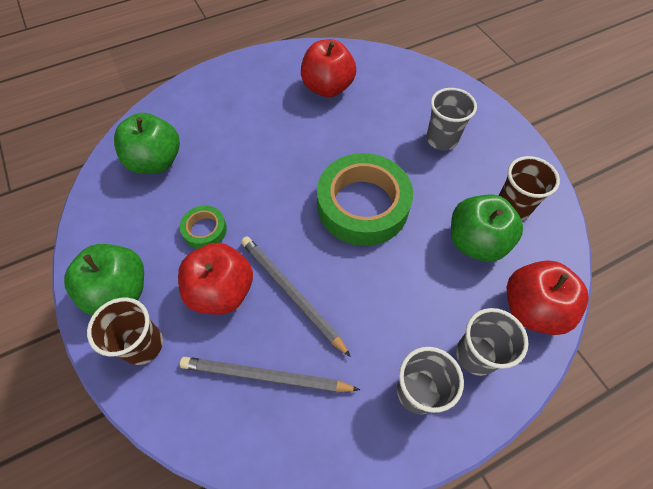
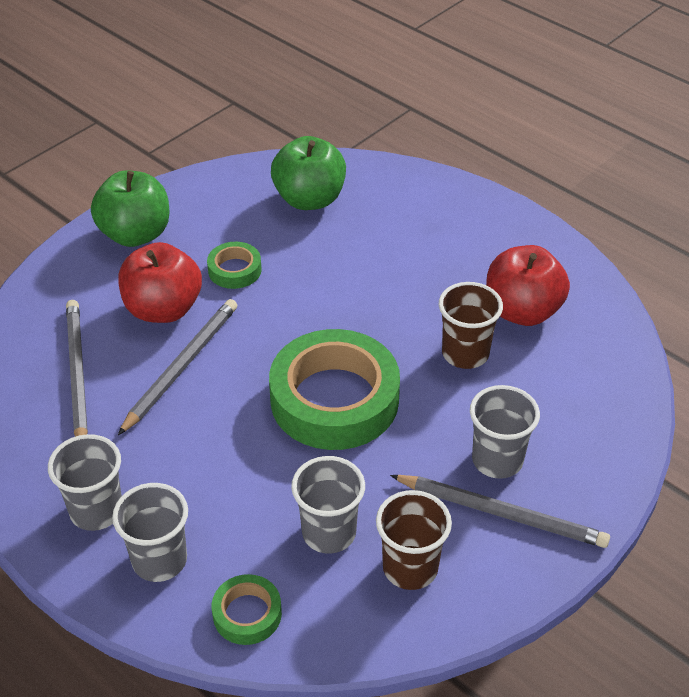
camera: 70 degrees right, 15 degrees down
(143, 344) = (84, 272): brown cup -> brown cup (465, 353)
(476, 242) = (329, 533): green apple -> grey cup
(481, 151) = (501, 513): none -> grey pencil
(532, 308) = (247, 614): red apple -> green tape

